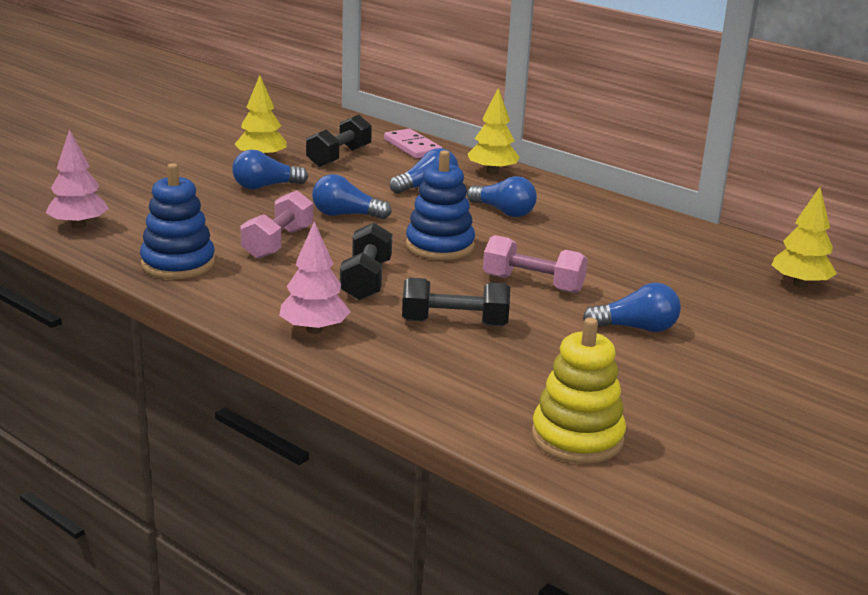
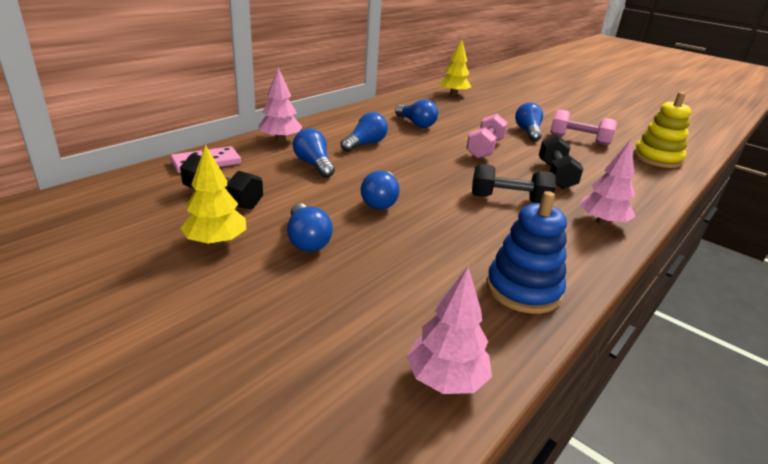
camera: 90 degrees left, 5 degrees up
(278, 243) = (452, 234): pink dumbbell -> pink dumbbell (579, 139)
(440, 246) = (435, 170): blue stacking toy -> none
(492, 172) = (280, 139): yellow tree -> pink tree
(606, 244) = (416, 124): none -> blue light bulb

